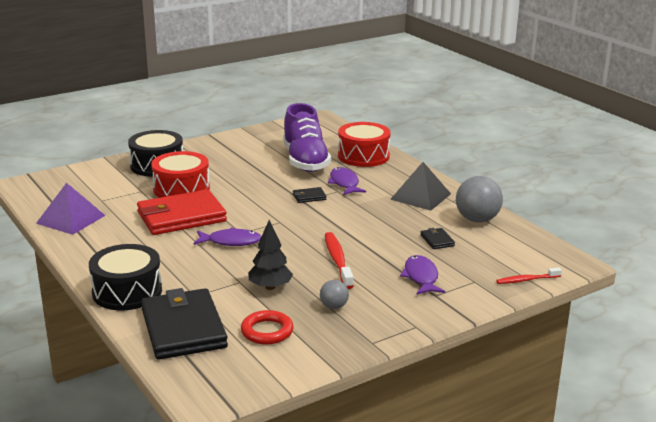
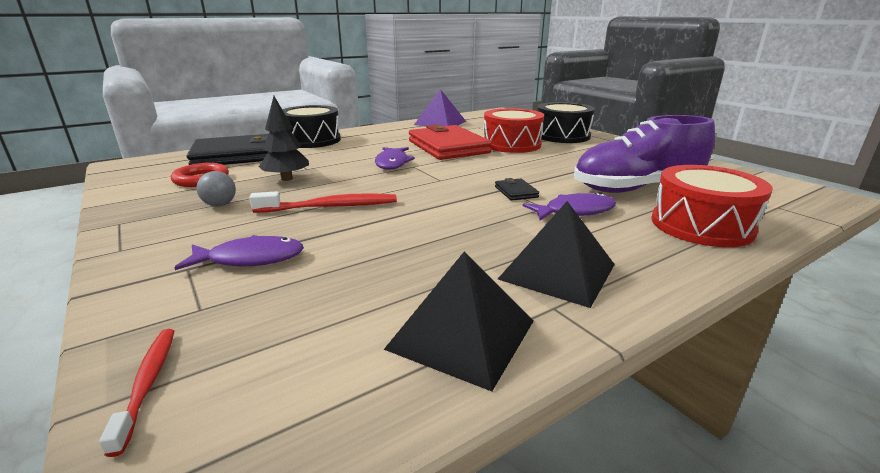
camera: 90 degrees right, 0 degrees up
(437, 240) = (371, 279): black wallet -> none
(477, 220) = (462, 334): grey ball -> black pyramid

